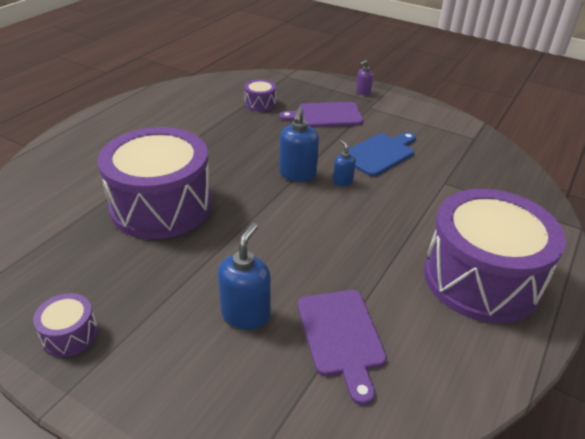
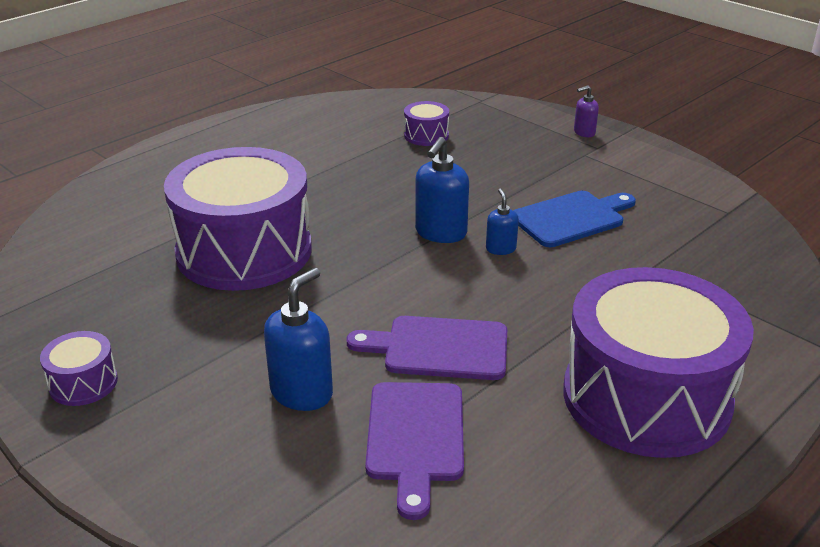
camera: 15 degrees right, 5 degrees down
(326, 115) = (515, 160): purple cutting board -> purple cutting board (439, 348)

